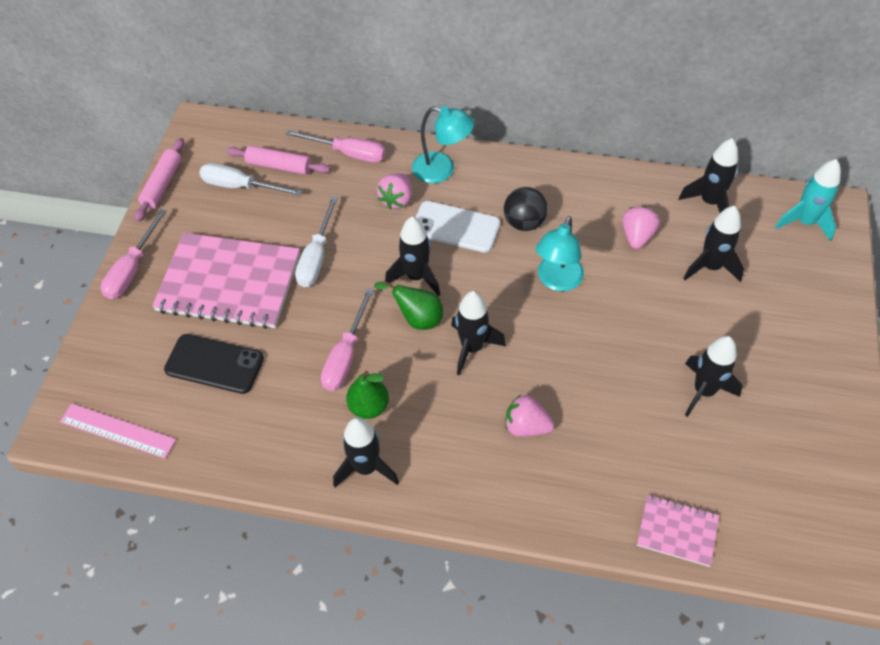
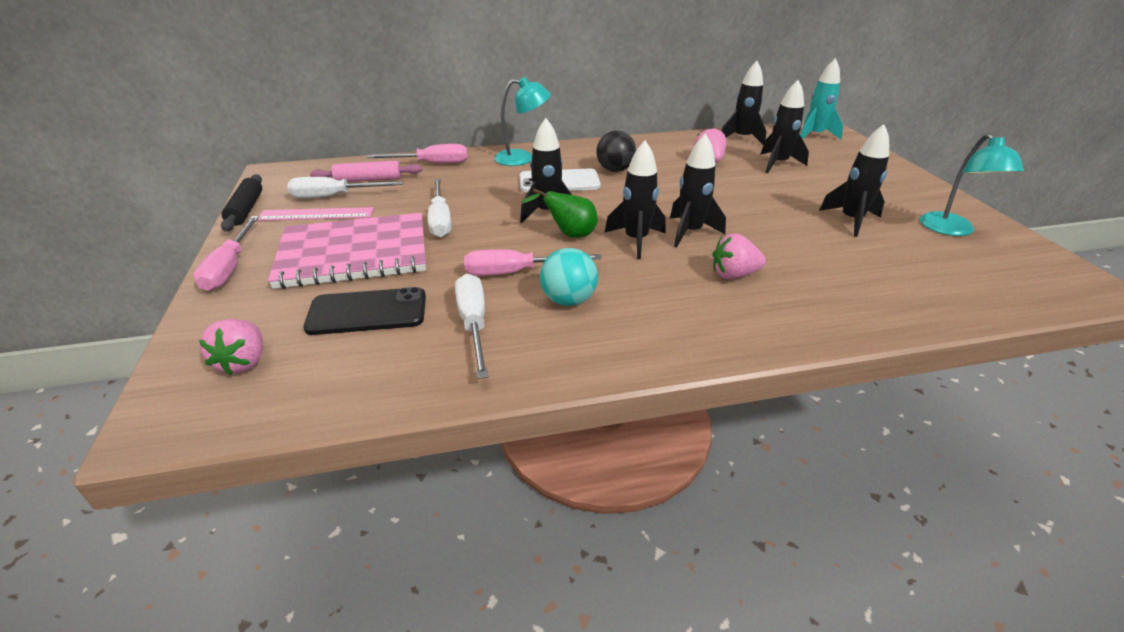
camera: 25 degrees left, 20 degrees down
(117, 431) = (257, 401): pink ruler -> pink ruler (316, 214)
(162, 184) = (246, 209): pink rolling pin -> black rolling pin
(284, 407) = (473, 324): none -> white screwdriver
(345, 355) = (516, 272): pink screwdriver -> pink screwdriver turned 90 degrees clockwise
(366, 468) = (602, 345): black rocket -> black rocket (690, 232)
(369, 406) = (568, 300): green pear -> turquoise ball
(397, 200) = (494, 178): pink strawberry -> pink strawberry (243, 362)
(557, 281) = (671, 191): turquoise lamp -> turquoise lamp (951, 230)
(677, 531) = (939, 305): pink notebook -> none

